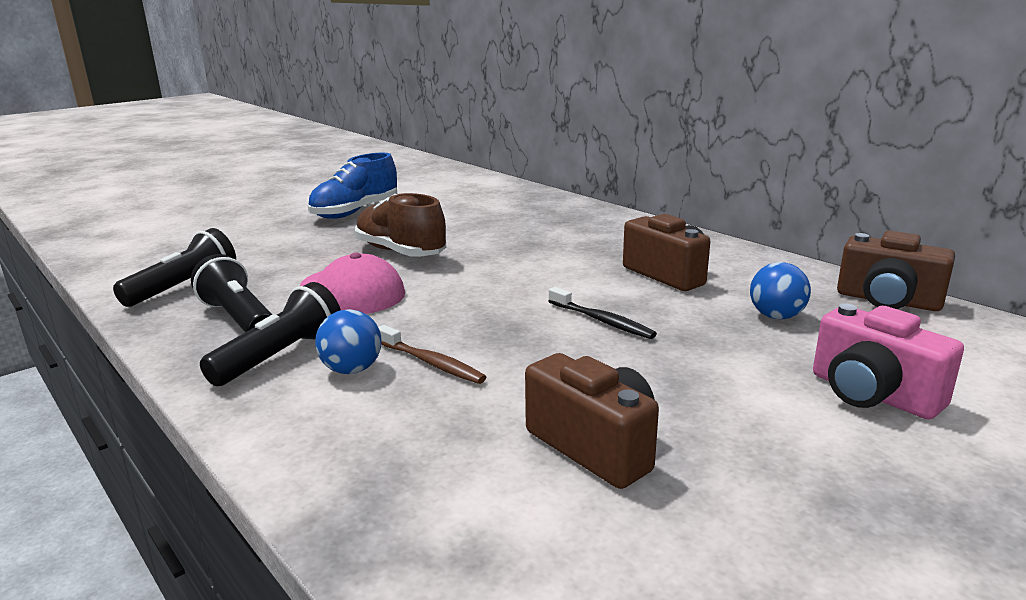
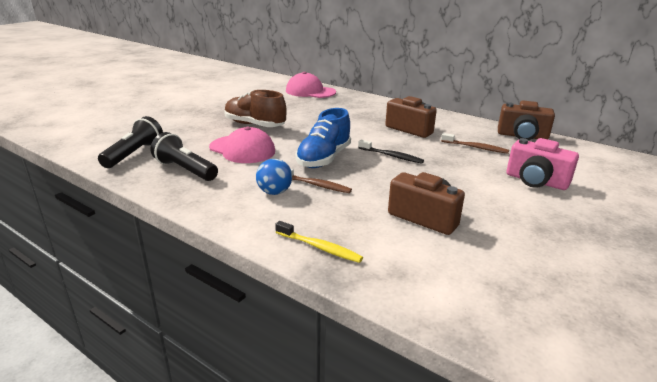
camera: 15 degrees left, 5 degrees up
(280, 356) = (227, 189): black flashlight -> none
(355, 212) = (208, 102): blue shoe -> blue shoe (324, 159)
(357, 483) = (319, 247): none -> yellow toothbrush
(529, 202) = (310, 91): none -> pink cap
(776, 316) = (475, 147): blue ball -> brown toothbrush

